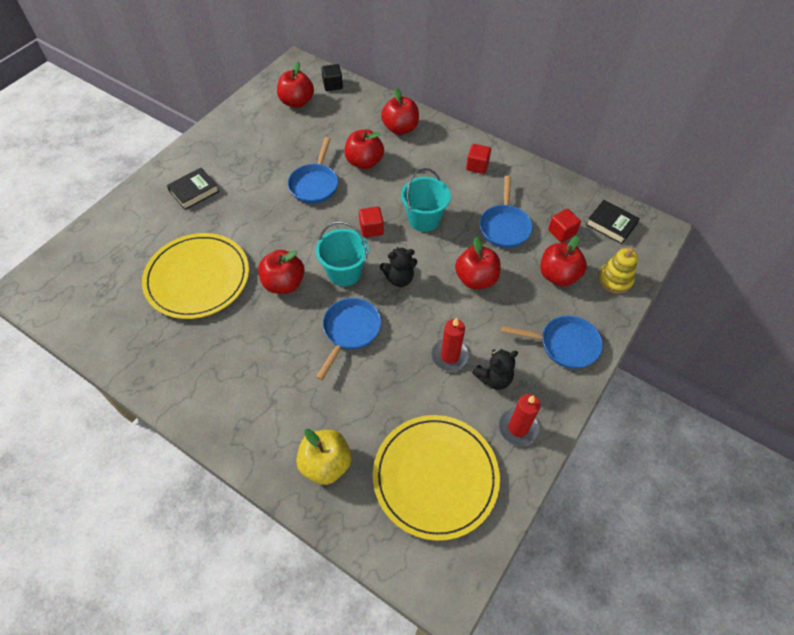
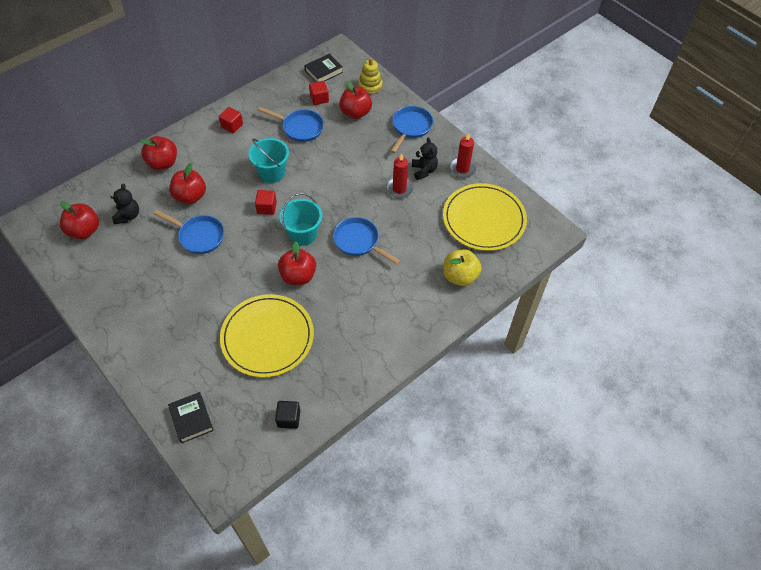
camera: 75 degrees left, 0 degrees up
(194, 191) = (162, 330): black book -> black book (191, 419)
(332, 85) = (76, 199): black cube -> black cube (288, 418)
(399, 278) = (322, 201): black teddy bear -> black teddy bear (128, 216)
(476, 279) = (341, 157): red apple -> none

